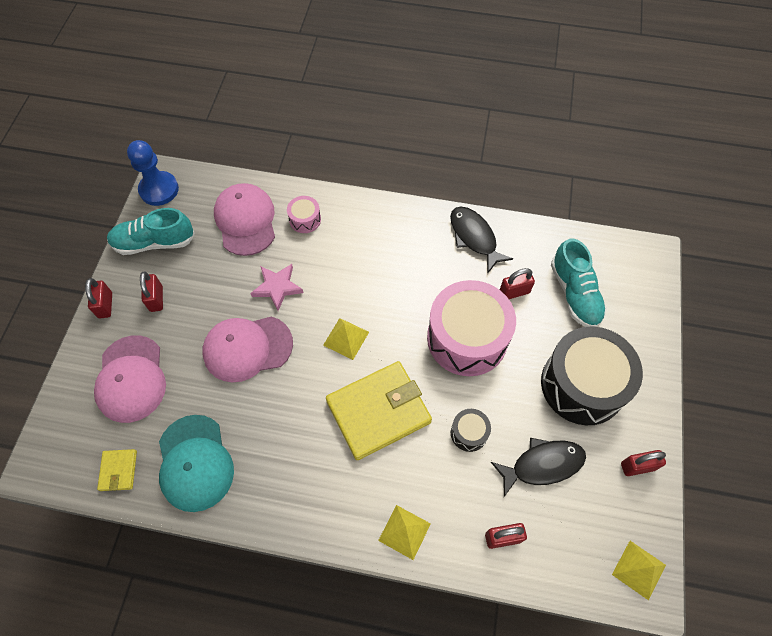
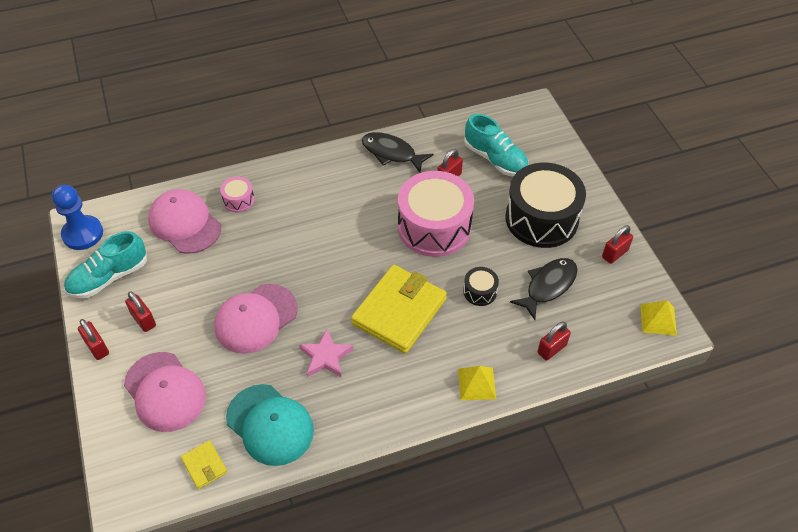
camera: 30 degrees left, 10 degrees down
(277, 287) = (250, 261): pink star -> pink star (326, 356)
(346, 338) = (336, 272): yellow pyramid -> none

